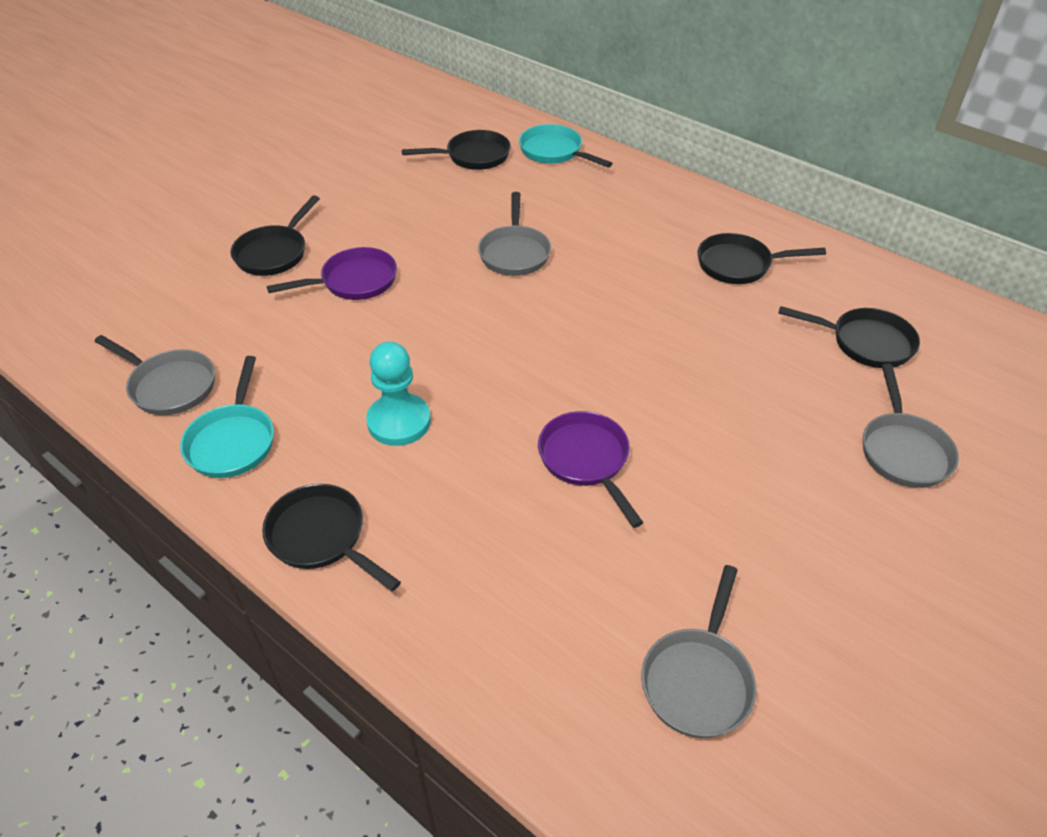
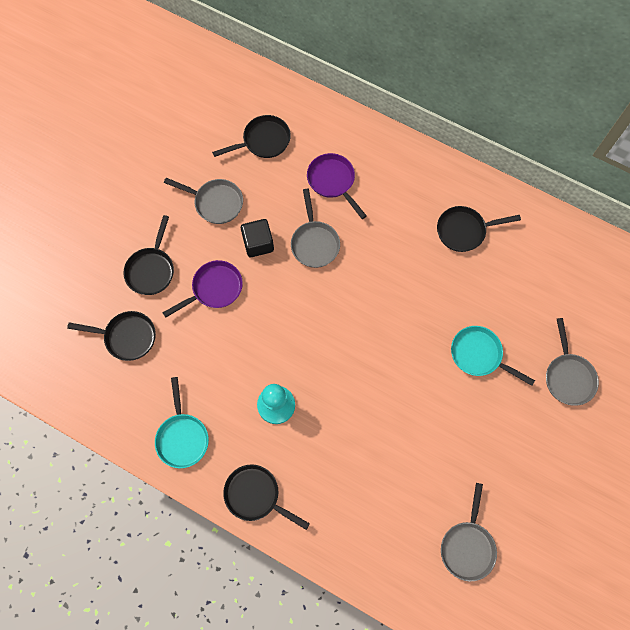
camera: 10 degrees left, 25 degrees up
(169, 386) = (127, 401): grey pan -> grey pan (215, 203)
(434, 245) = (258, 243): none -> black cube
(554, 152) = (321, 126): turquoise pan -> turquoise pan (479, 355)
(586, 460) = (391, 415): purple pan -> purple pan (333, 181)
(865, 343) = (546, 291): black pan -> black pan (127, 337)

